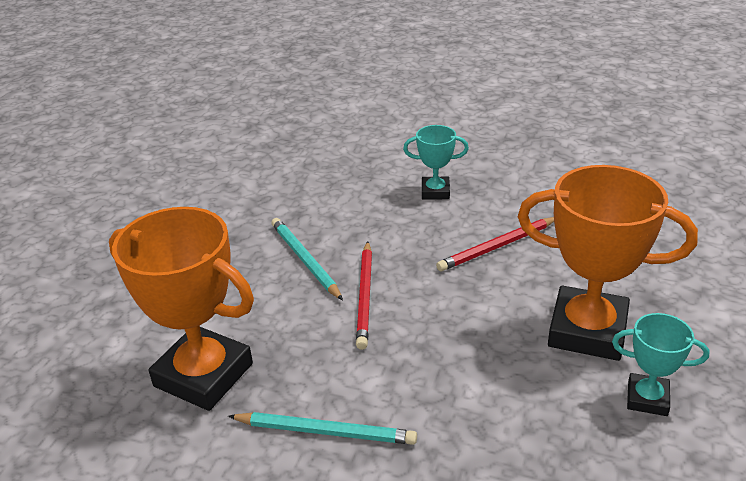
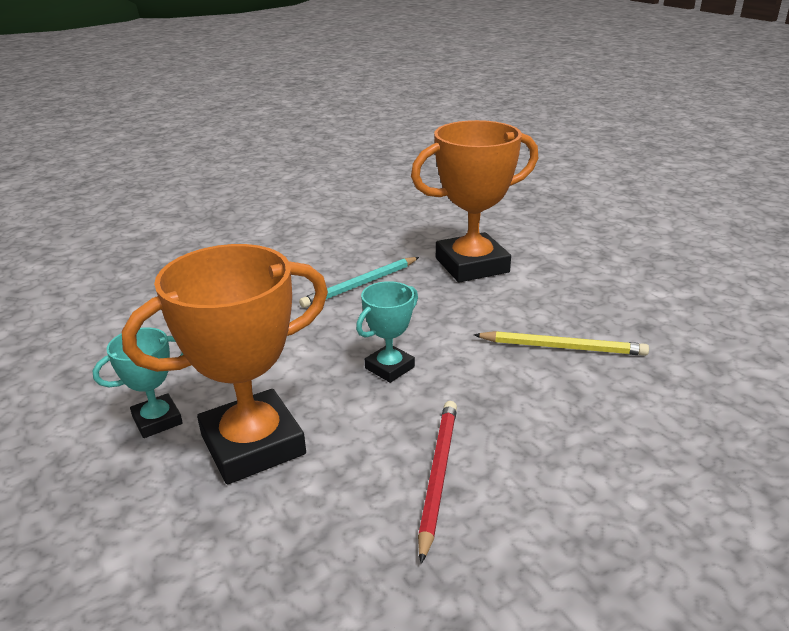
camera: 130 degrees right, 5 degrees down
(305, 260) = (562, 347): turquoise pencil -> yellow pencil
(365, 296) = (469, 354): red pencil -> none
(435, 192) = (612, 501): turquoise trophy -> turquoise trophy (389, 367)

